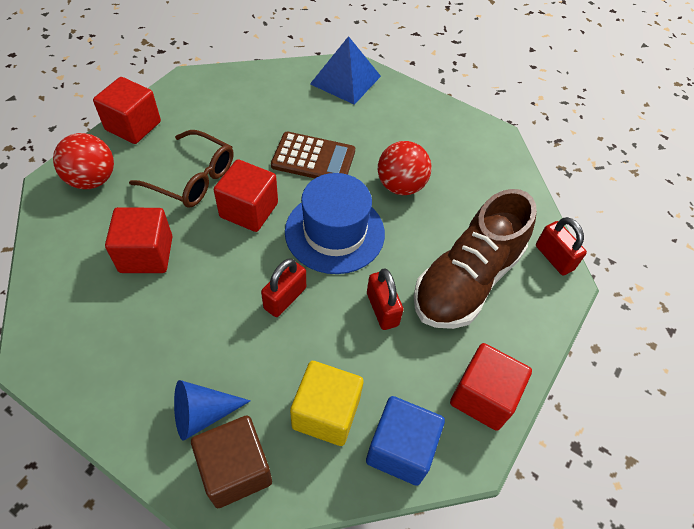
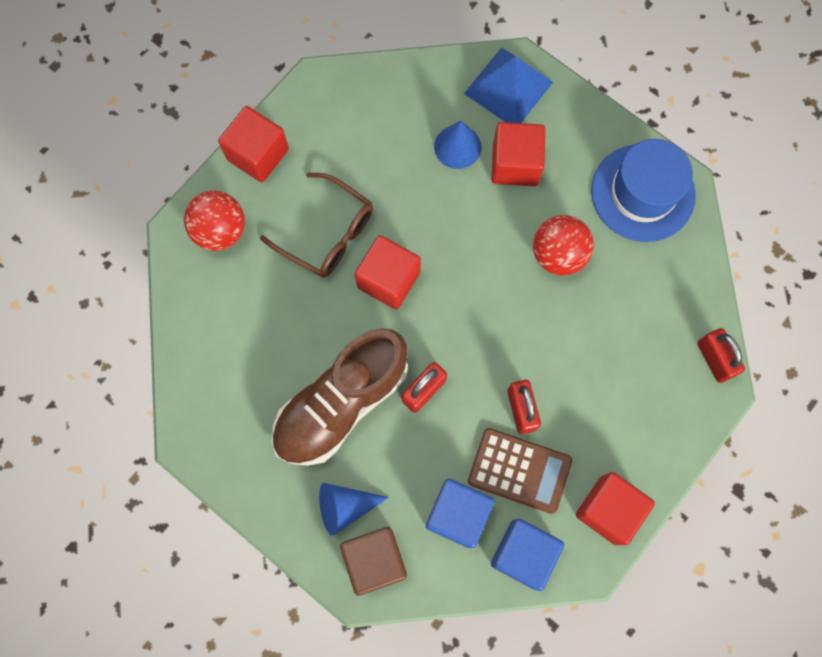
camera: 10 degrees right, 20 degrees up
(146, 254) = (283, 330): red cube -> red cube (515, 164)
(307, 116) = (457, 146): none -> blue cone
(313, 158) = (462, 211): brown calculator -> brown calculator (519, 470)
(326, 413) = (458, 514): yellow cube -> blue cube
(334, 232) = (479, 313): blue hat -> blue hat (643, 193)
(466, 280) = (614, 381): brown shoe -> brown shoe (341, 403)

